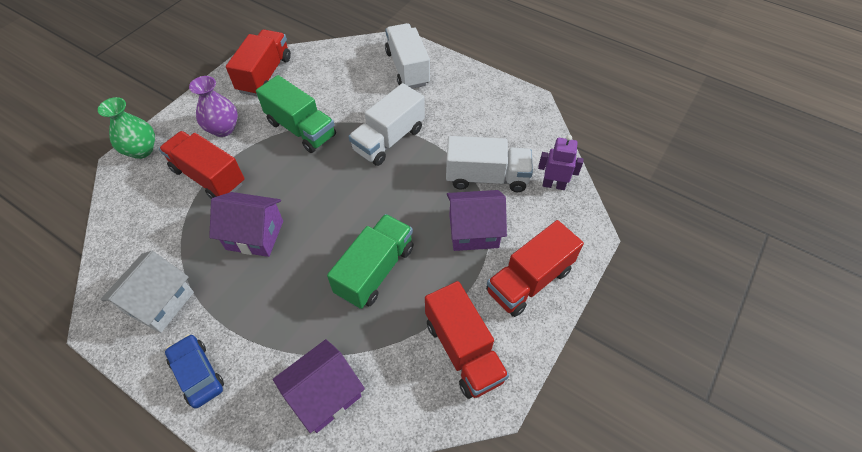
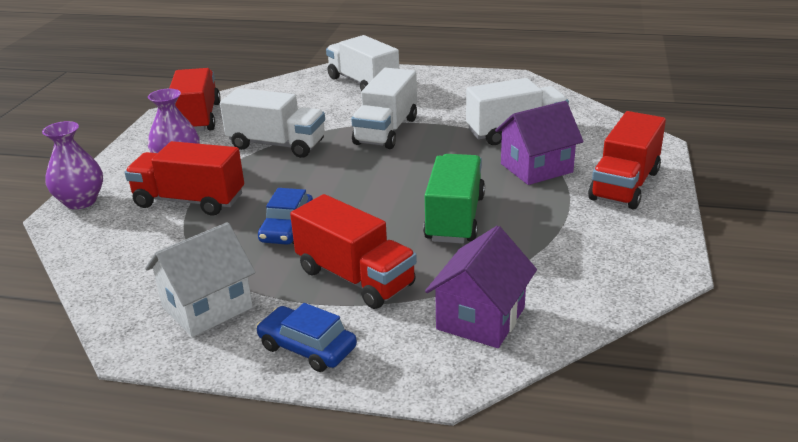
camera: 20 degrees left, 25 degrees down
(141, 150) = (81, 201): green vase -> purple vase
(160, 303) = (207, 307): white house -> white house turned 45 degrees clockwise
(255, 235) = (287, 228): purple house -> blue car
(301, 129) = (277, 145): green truck -> white truck
(463, 350) = (604, 246): red truck -> red truck (355, 278)
(553, 185) = (588, 122): purple robot -> none

